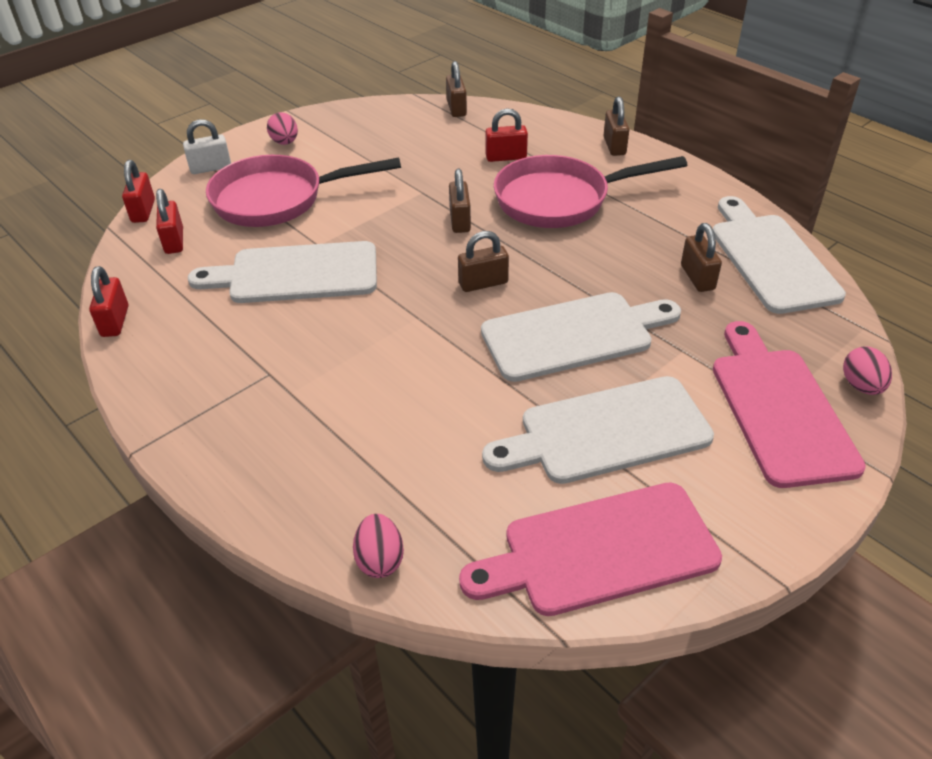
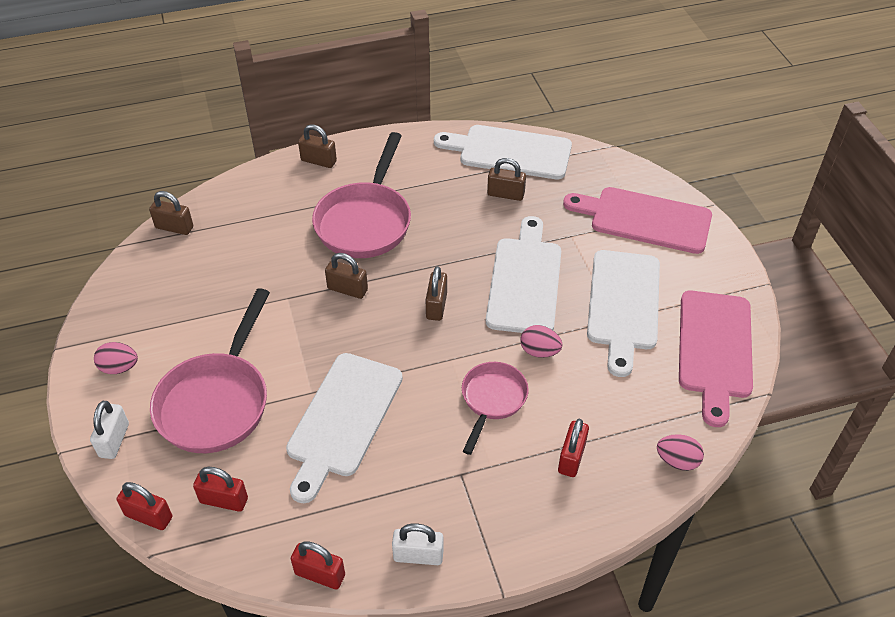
camera: 65 degrees left, 5 degrees up
(156, 376) = (418, 555): none -> white padlock
(380, 365) = (492, 400): none -> pink pan
(506, 157) = (280, 227): red padlock -> red padlock (571, 458)
(861, 386) = (644, 177): pink egg -> pink egg (539, 351)

